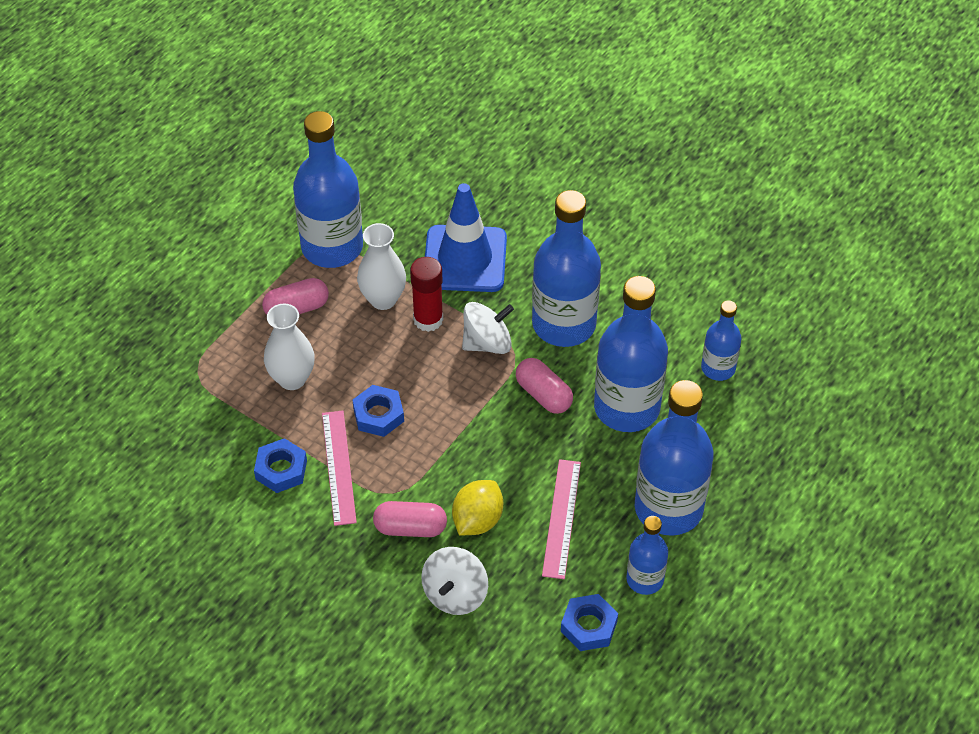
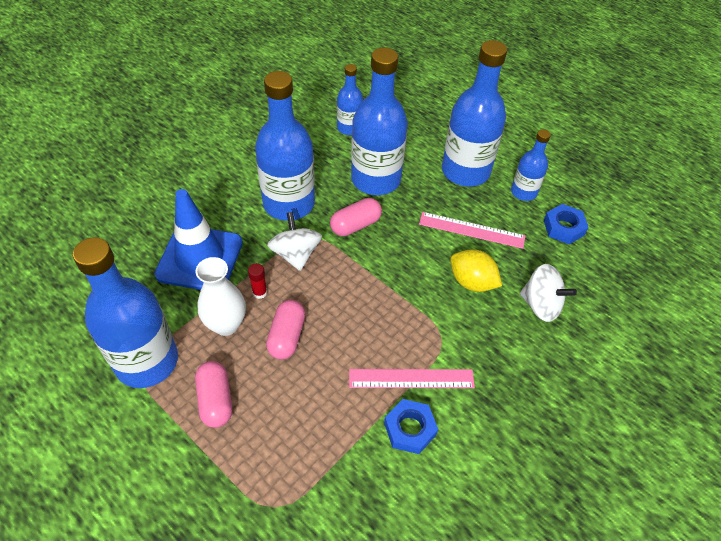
camera: 85 degrees left, 0 degrees up
(292, 379) = (303, 411): white vase -> none
(378, 415) = (358, 341): blue nut -> none
(410, 528) = (478, 329): pink capsule -> pink capsule (287, 336)
(428, 319) = (260, 292): red glue stick -> red glue stick, size x0.54

